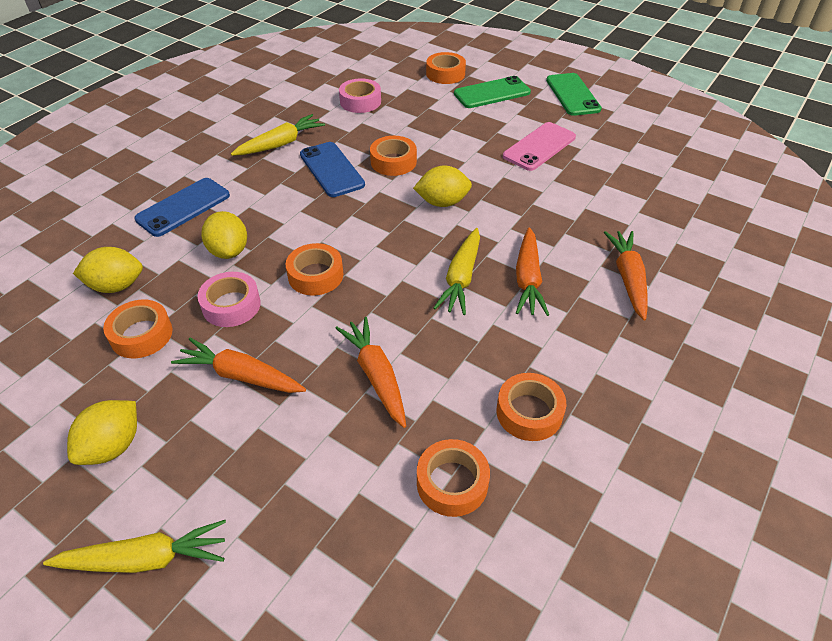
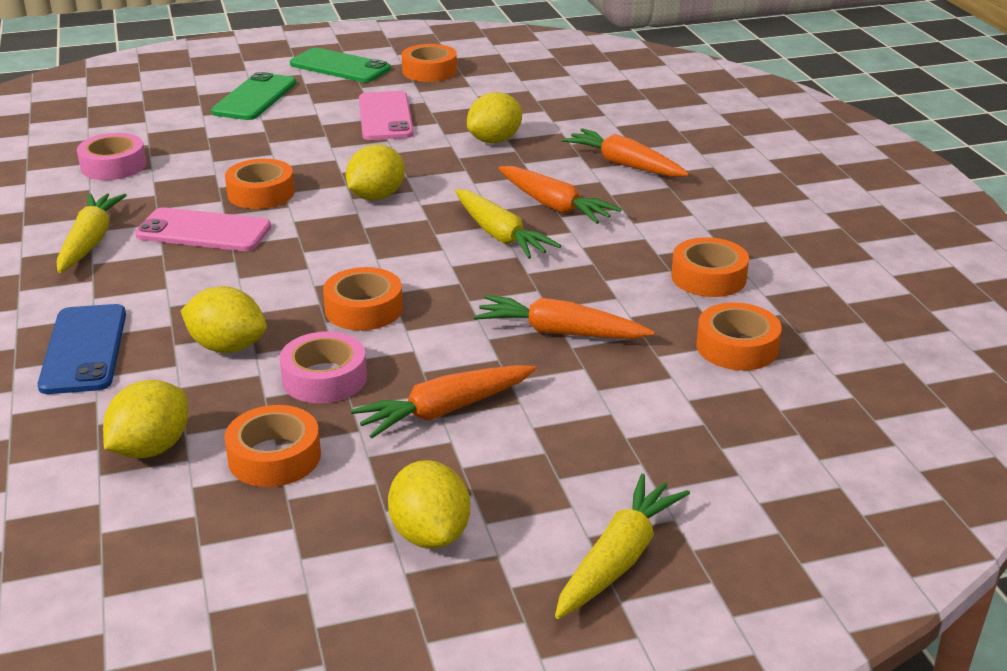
camera: 50 degrees left, 15 degrees down
(331, 169) = (203, 231): blue phone -> pink phone
(445, 74) = (168, 103): orange tape -> orange tape (429, 71)
(574, 204) = (495, 140): none -> yellow lemon

